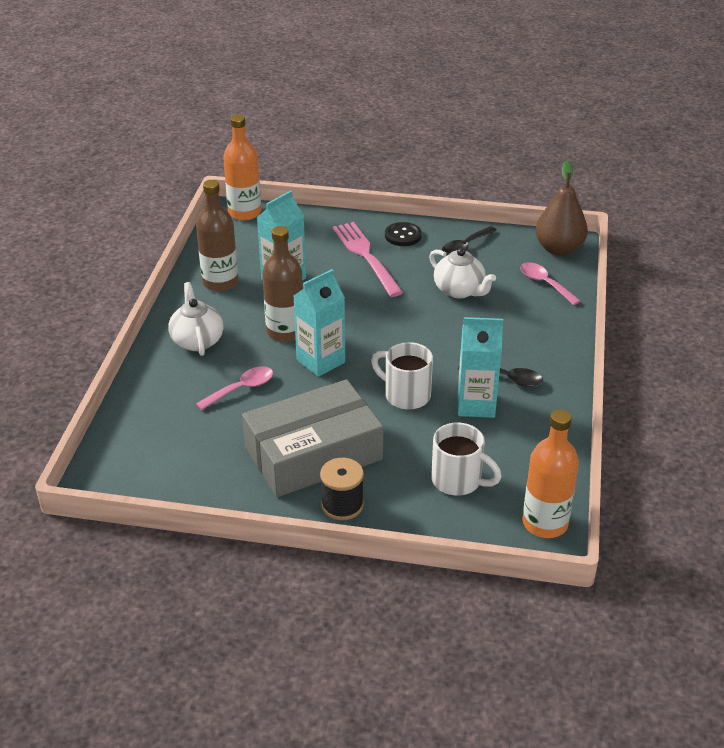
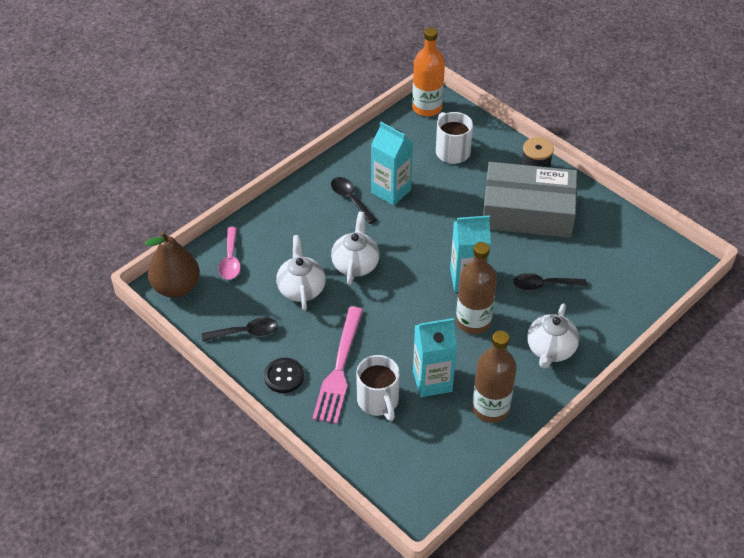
camera: 145 degrees left, 10 degrees up
(241, 389) = (543, 285): pink spoon -> black spoon
(244, 212) = (402, 499): orange bottle -> none
(405, 395) = (430, 221): white mug -> white mug (378, 401)
(435, 327) = (355, 264): none -> white teapot

